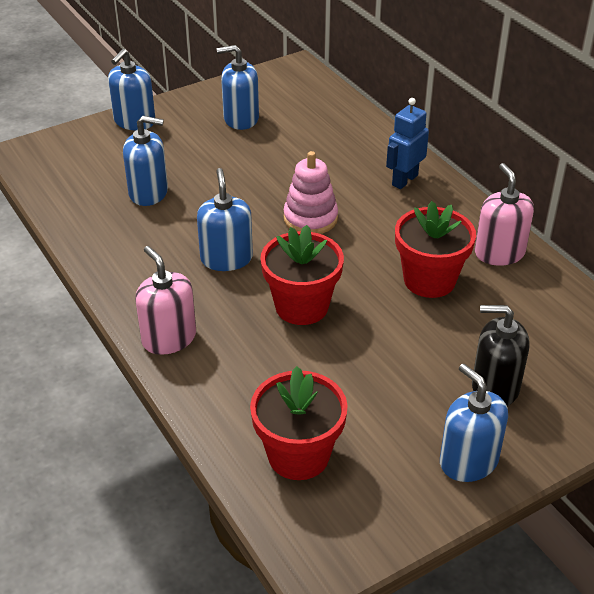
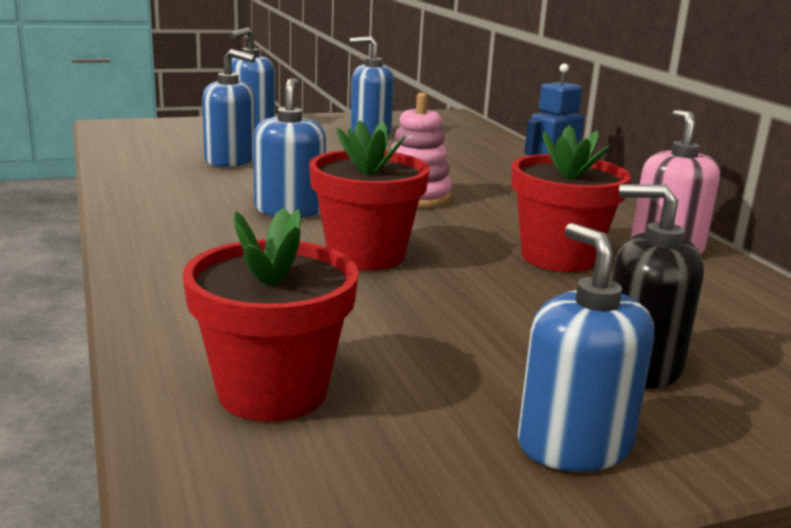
camera: 10 degrees right, 20 degrees down
(169, 338) = (163, 256): pink soap dispenser -> none

